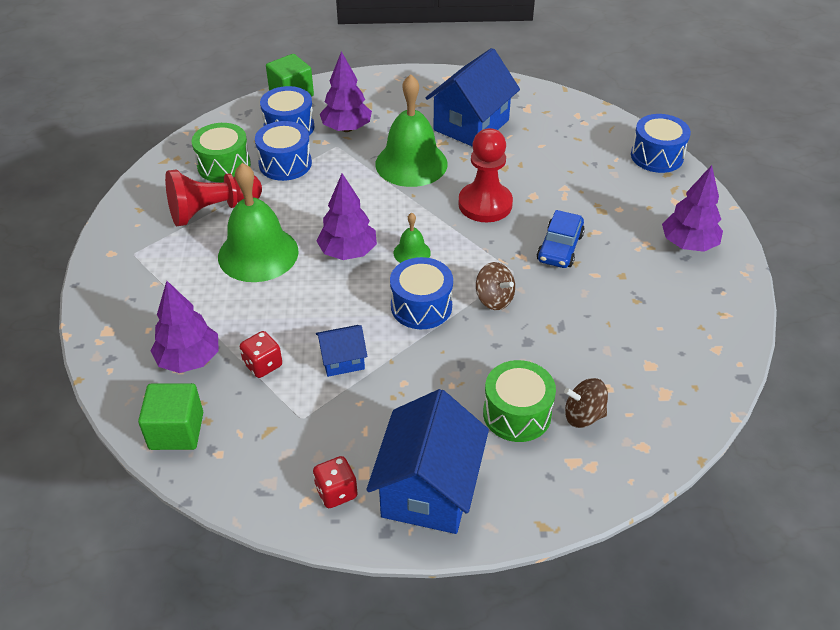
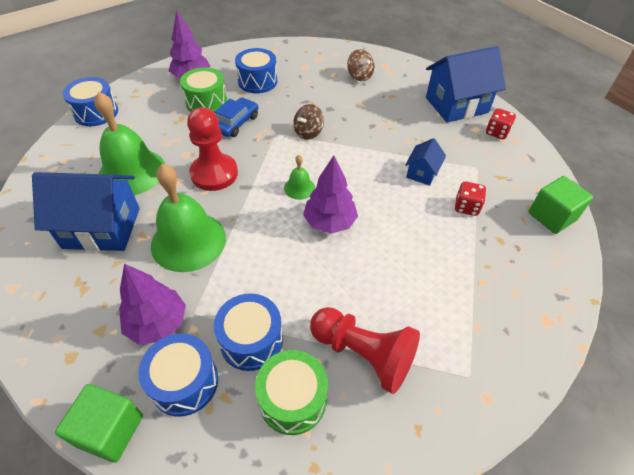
camera: 125 degrees left, 5 degrees up
(189, 359) = (507, 248): purple tree -> none
(258, 253) = (381, 278): green bell -> green bell (132, 172)
(342, 360) = (422, 173): blue house -> blue house turned 75 degrees clockwise
(421, 306) = (345, 160): blue drum -> blue drum (257, 81)
(494, 299) = (308, 133): brown spinning top -> brown spinning top turned 150 degrees counterclockwise
(517, 413) = (382, 95): green drum -> green drum (206, 102)
(560, 248) = (235, 123): blue car -> blue car turned 45 degrees counterclockwise

